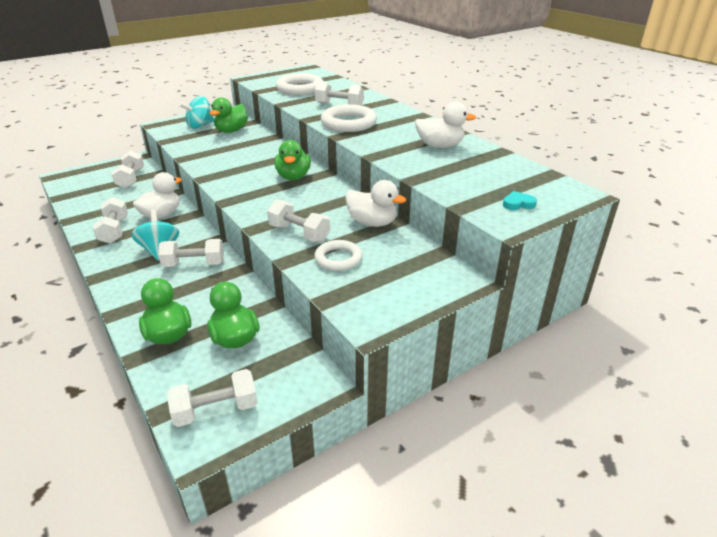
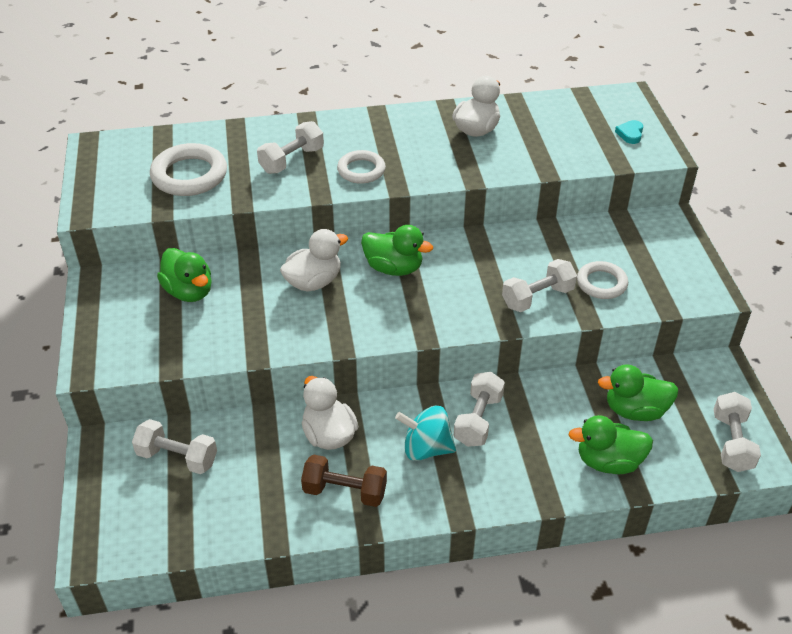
camera: 65 degrees left, 10 degrees up
(114, 231) = (345, 491): white dumbbell -> brown dumbbell
(200, 126) = (137, 322): turquoise spinning top -> none
(348, 123) = (361, 170): white ring -> white ring, size x0.64
(372, 223) = (542, 240): white duck -> white duck (313, 282)

